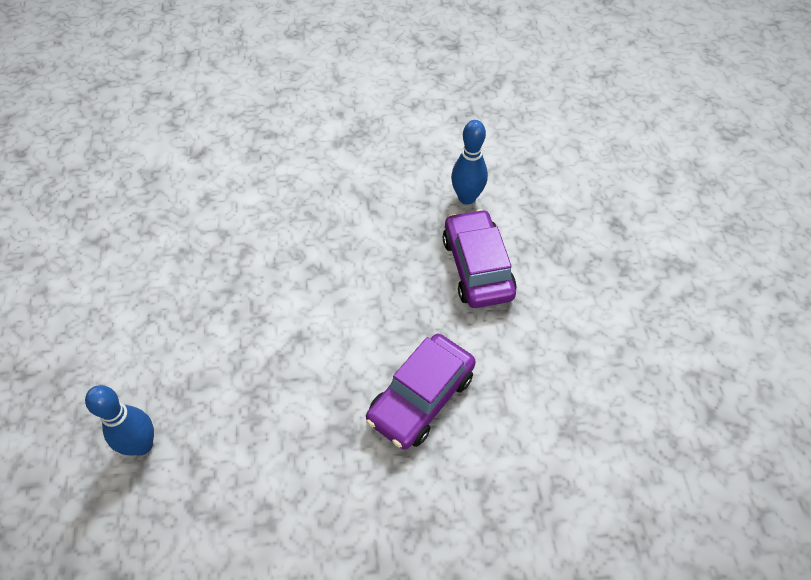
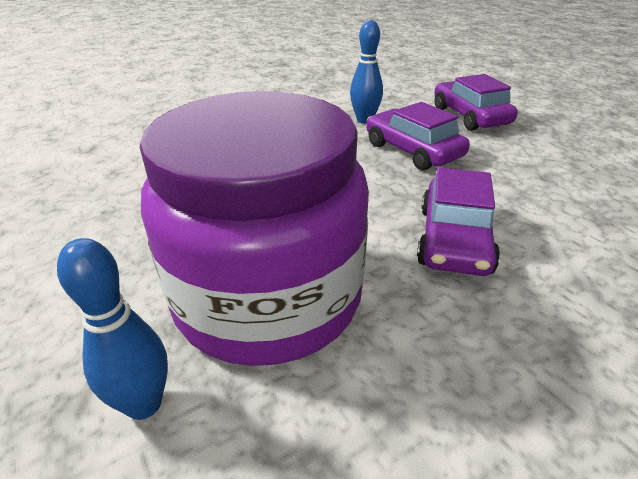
camera: 25 degrees left, 20 degrees down
(251, 394) = (268, 297): none -> purple jar
(583, 231) = (470, 116): none -> purple car

